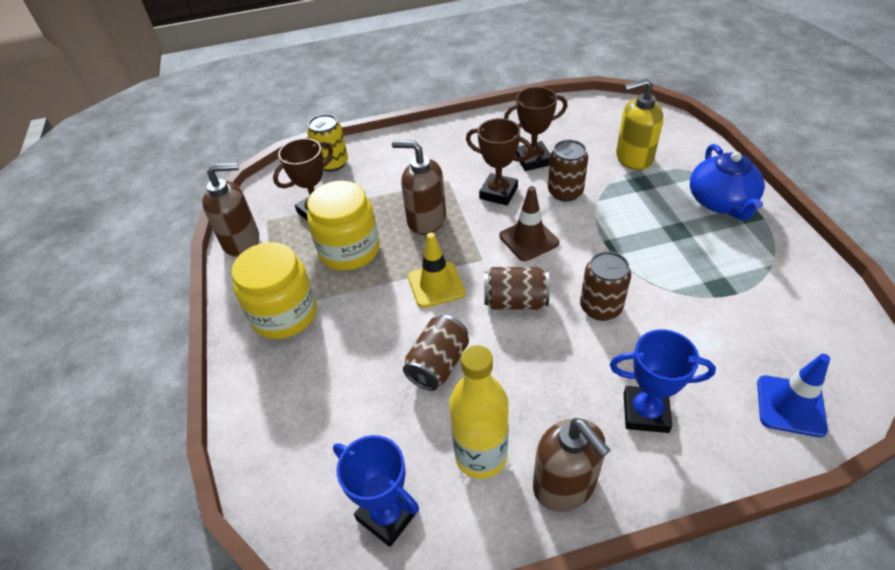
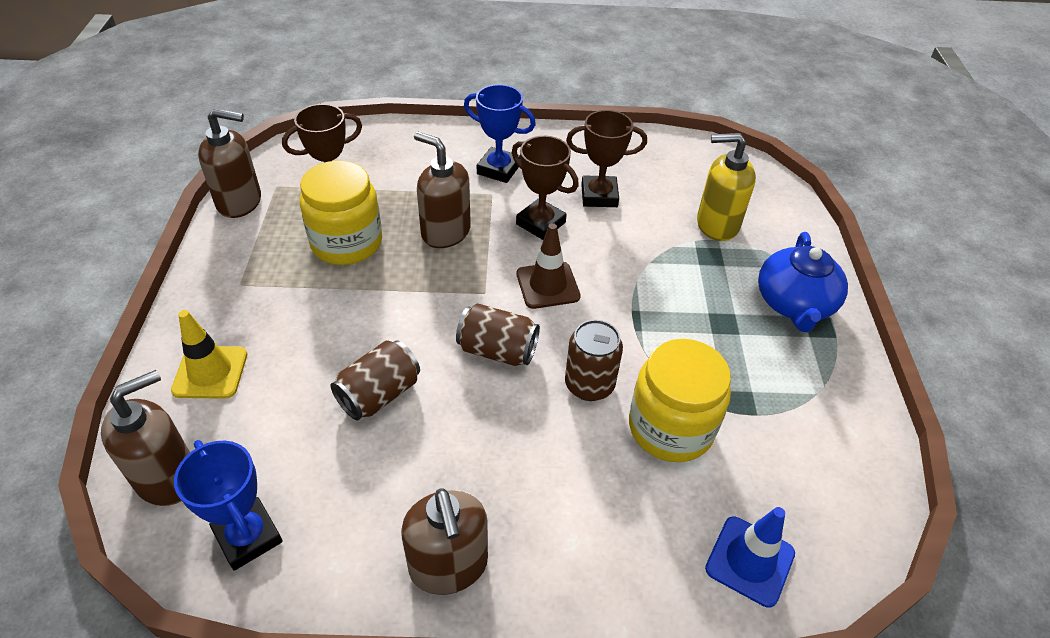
camera: 10 degrees right, 0 degrees up
(284, 314) = (246, 293): yellow jar -> yellow jar (670, 427)
(293, 487) = (167, 477): none -> brown soap dispenser
(332, 163) = (376, 141): yellow can -> none
(436, 285) = (420, 307): yellow traffic cone -> yellow traffic cone (210, 372)
(481, 456) = (375, 506): yellow bottle -> none
(565, 192) = (616, 242): brown can -> none
(645, 412) = (579, 516): blue trophy -> blue trophy (498, 169)

